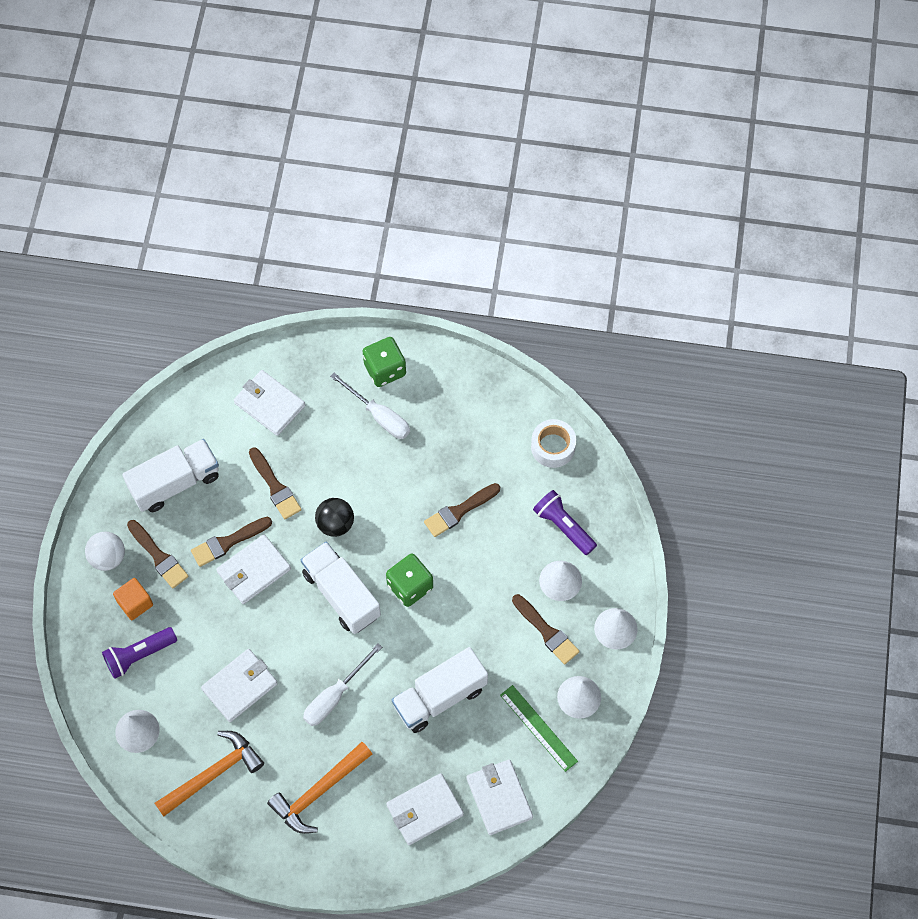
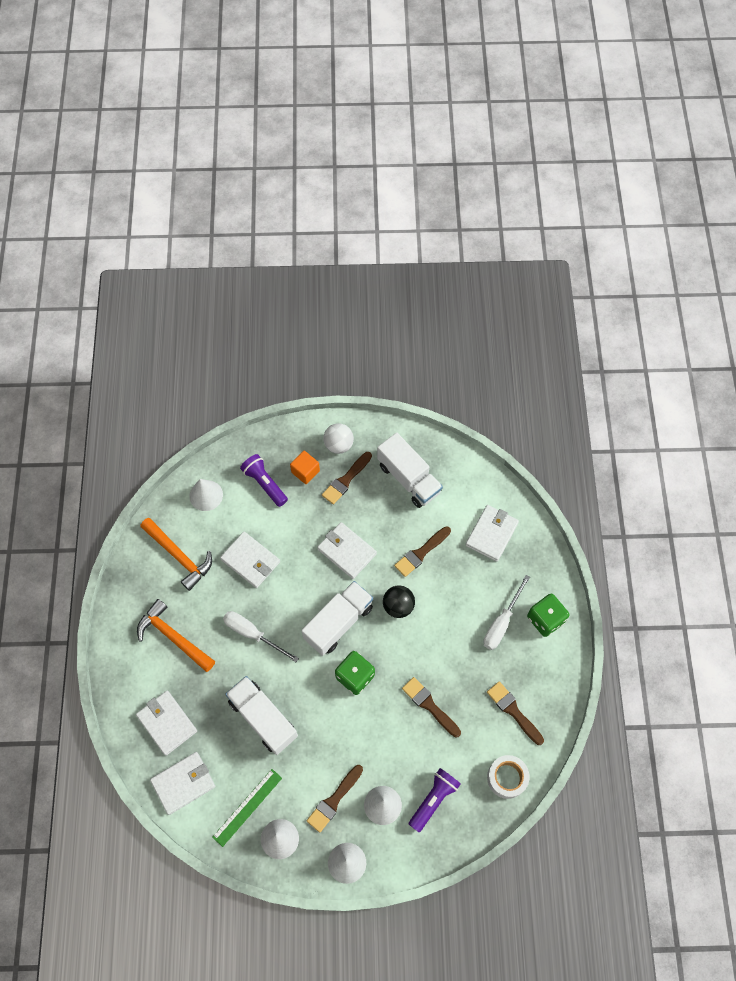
camera: 80 degrees right, 0 degrees up
(228, 542) = (367, 527): brown brush -> brown brush (513, 711)

